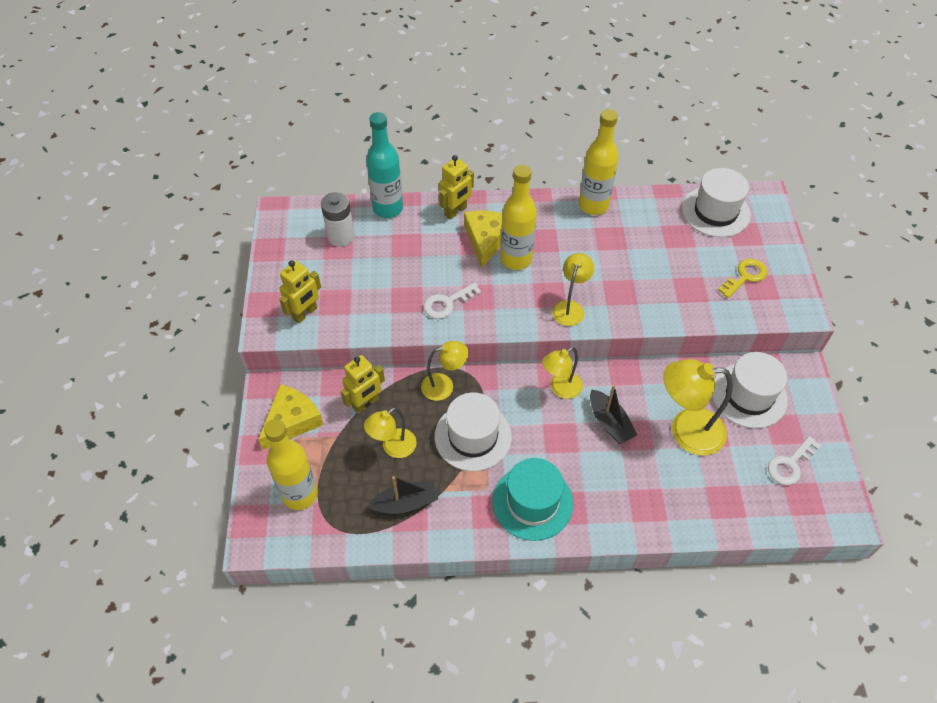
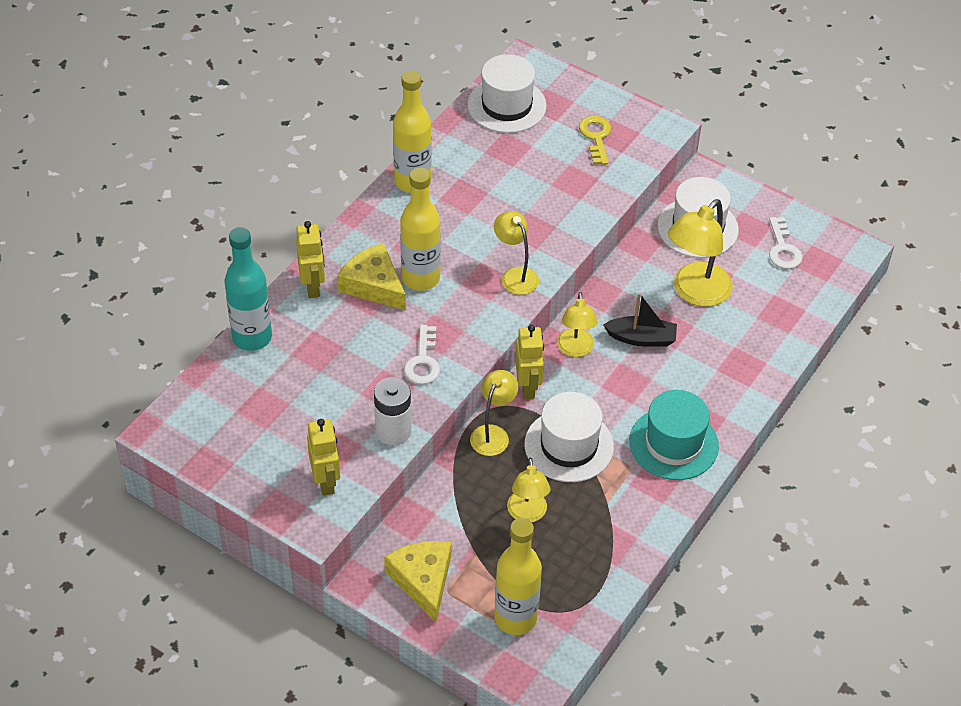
camera: 55 degrees left, 5 degrees down
(341, 237) = (251, 397): white battery -> white battery (393, 431)
(365, 403) = (457, 508): yellow robot -> yellow robot (528, 387)
(405, 503) = (596, 538): black boat -> none

